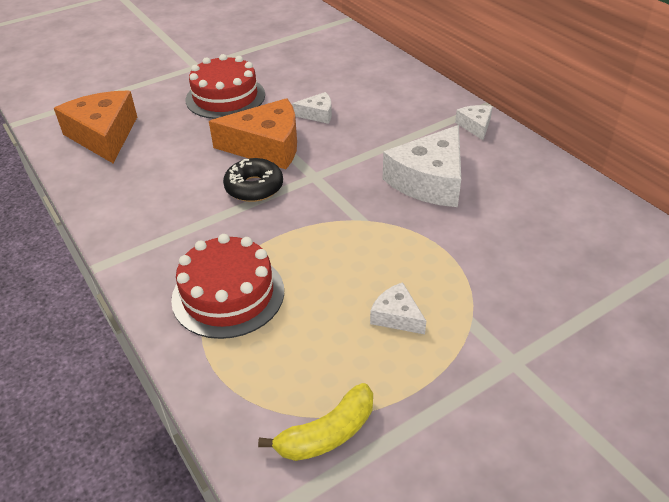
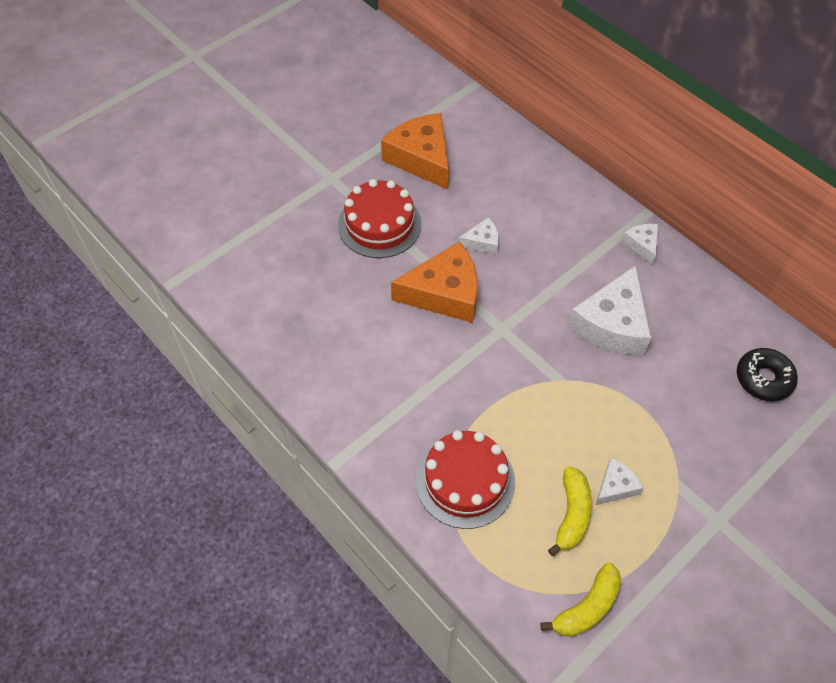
camera: 10 degrees left, 15 degrees up
(104, 135) = (272, 293): orange cheese -> orange cheese (421, 158)
(254, 187) = (449, 350): black donut -> black donut (763, 379)
(337, 337) = (571, 514): none -> yellow banana
(396, 316) = (615, 486): white cheese -> white cheese turned 105 degrees clockwise

